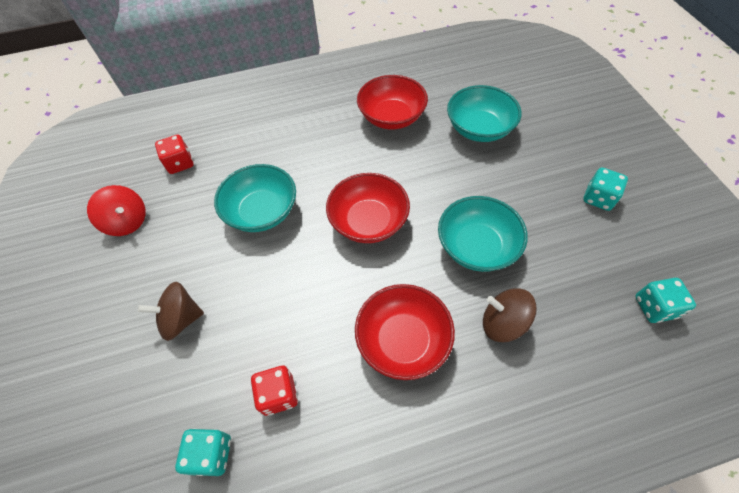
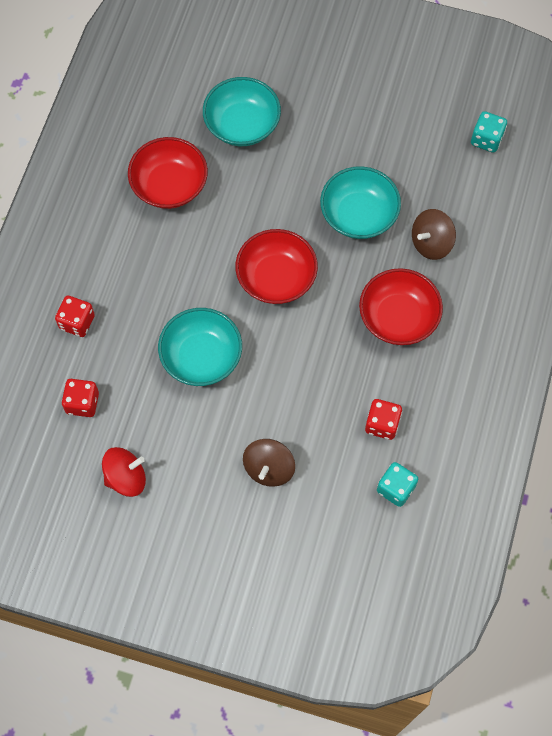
camera: 60 degrees left, 10 degrees up
(244, 127) = (77, 322): none -> red dice
(598, 198) = (380, 96): turquoise dice -> none

